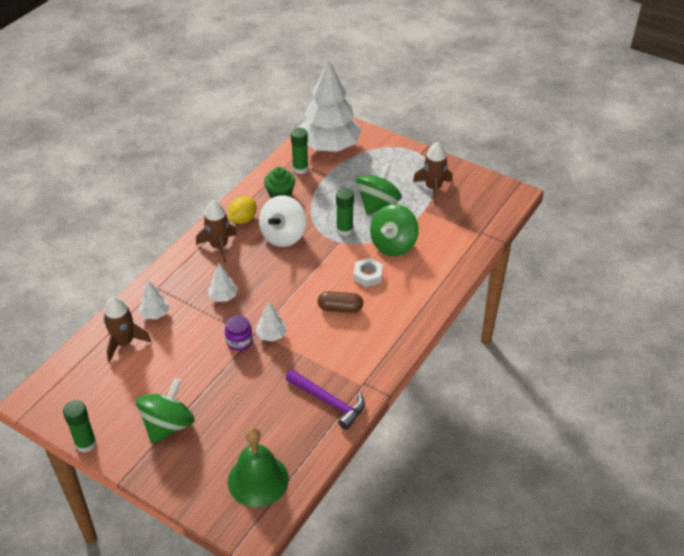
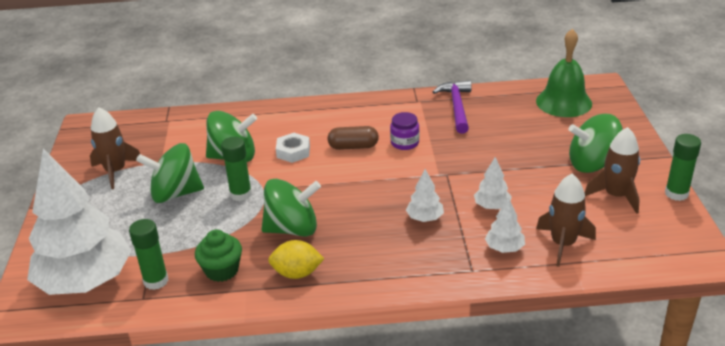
camera: 125 degrees left, 10 degrees down
(219, 246) = (360, 264): brown rocket -> brown rocket (615, 196)
(239, 341) = (462, 178): purple jar -> purple jar (405, 143)
(271, 335) = (431, 165): white tree -> white tree (492, 206)
(283, 236) = (292, 229): white spinning top -> green spinning top
(340, 308) = (353, 146): brown capsule -> brown capsule turned 60 degrees counterclockwise

